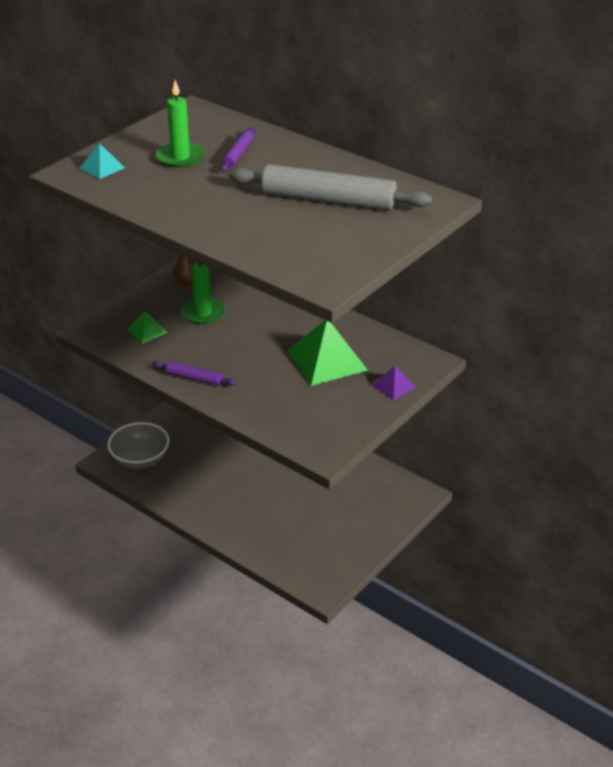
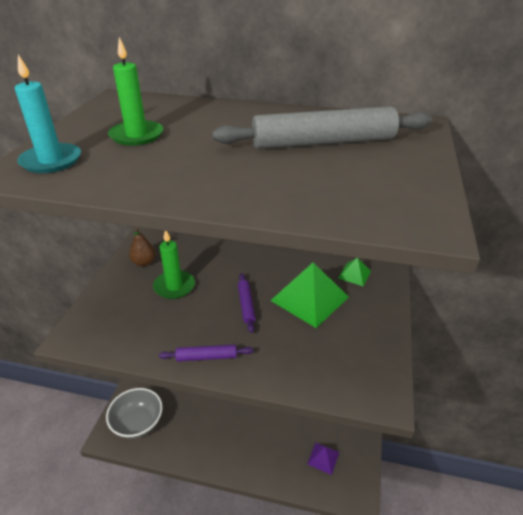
camera: 25 degrees left, 0 degrees up
(102, 168) = (51, 161): turquoise pyramid -> turquoise candle
(147, 331) = (131, 320): green pyramid -> green pyramid (354, 274)
(238, 154) = (194, 123): purple rolling pin -> purple rolling pin (246, 305)
(394, 386) = (381, 305): purple pyramid -> purple pyramid (323, 458)

